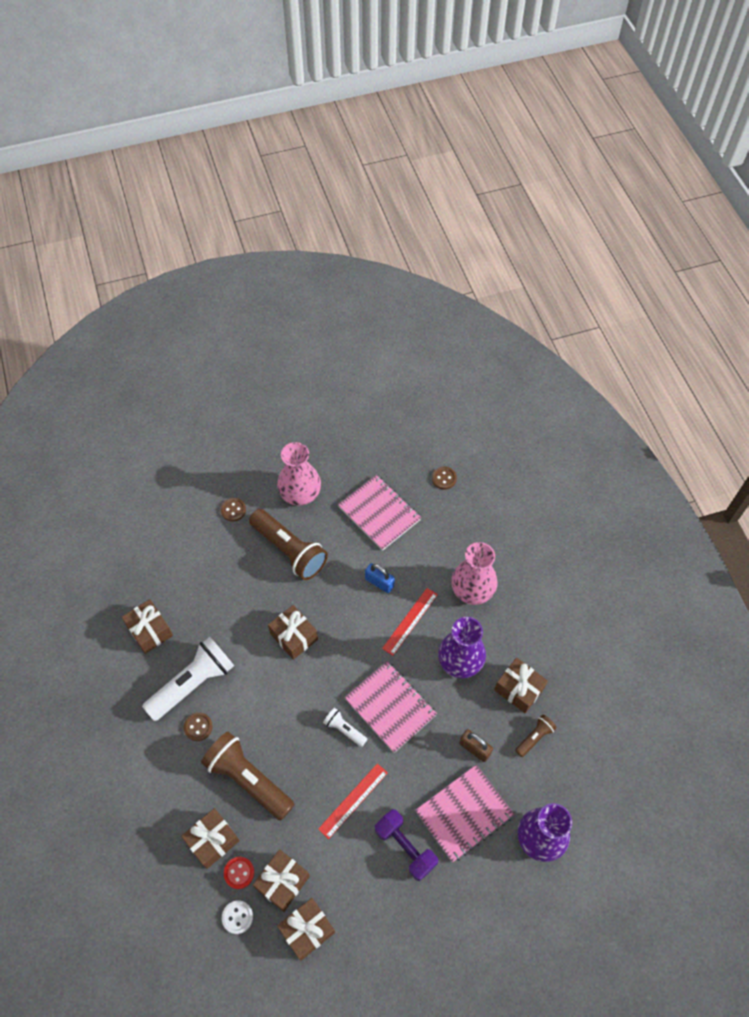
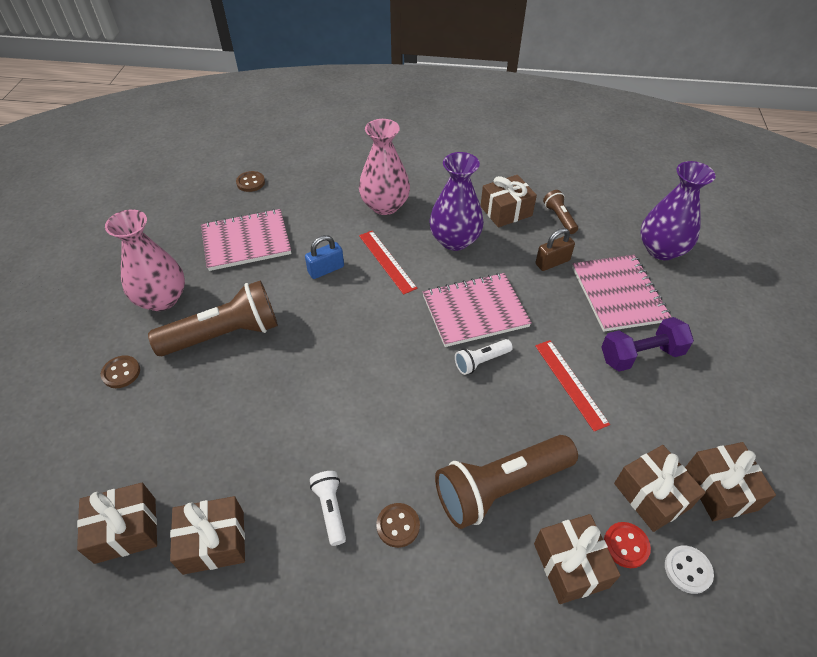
camera: 65 degrees left, 10 degrees down
(193, 683) = (330, 509): white flashlight -> white flashlight, size x0.48
(294, 636) = (337, 369): brown gift -> brown gift (125, 530)

